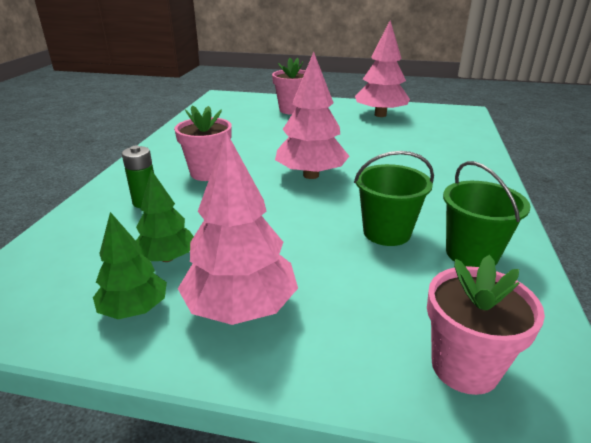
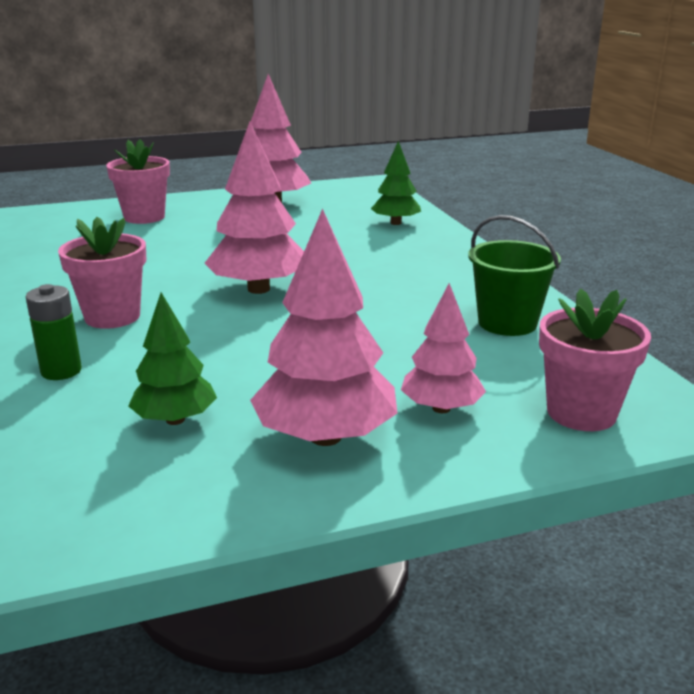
camera: 30 degrees left, 5 degrees down
(134, 309) = (199, 479): green tree -> green tree (395, 223)
(346, 315) = (441, 408): none -> pink tree
(386, 232) = (407, 326): green bucket -> none

